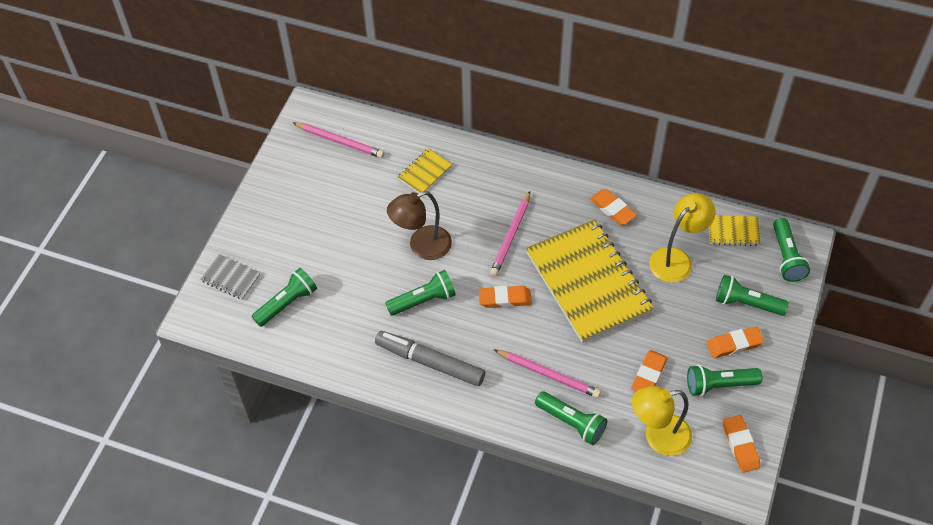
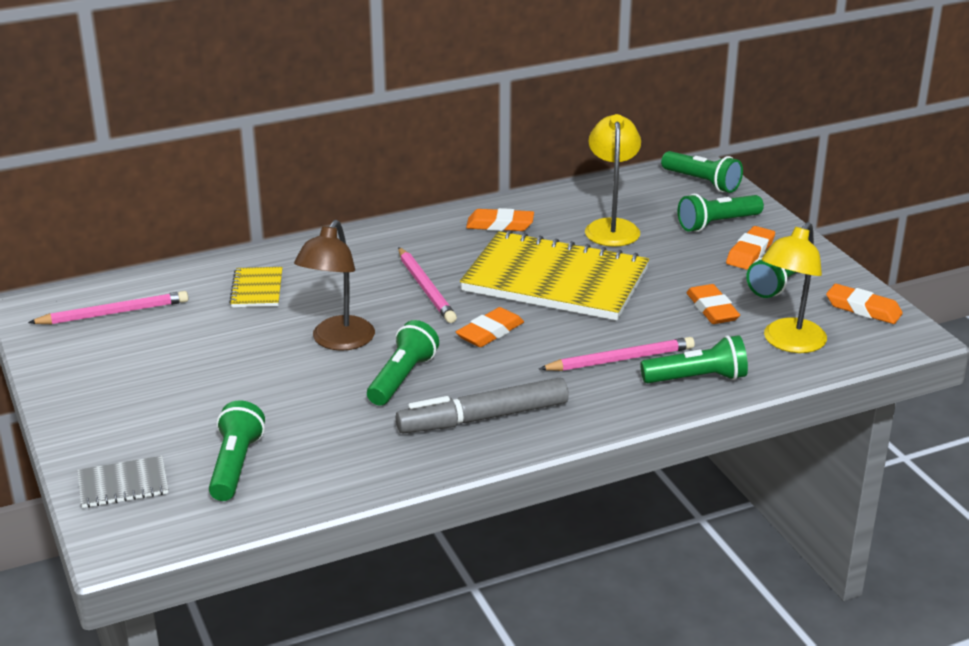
camera: 45 degrees left, 25 degrees down
(733, 231) = (632, 188): yellow notebook -> none

